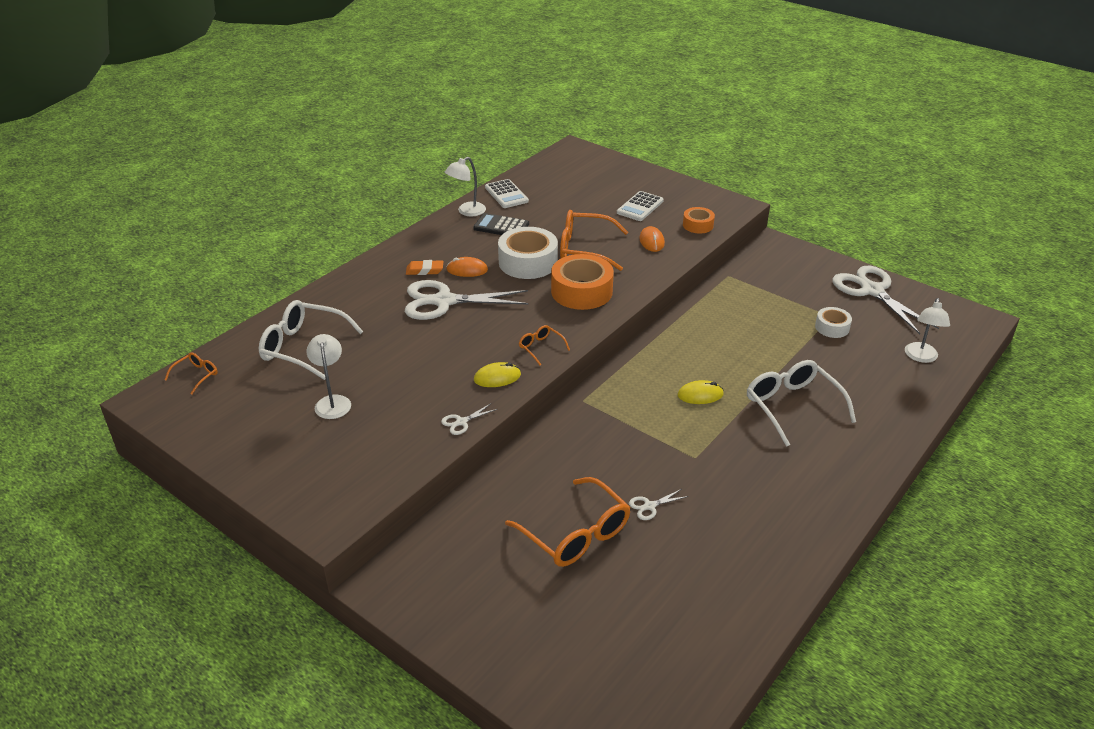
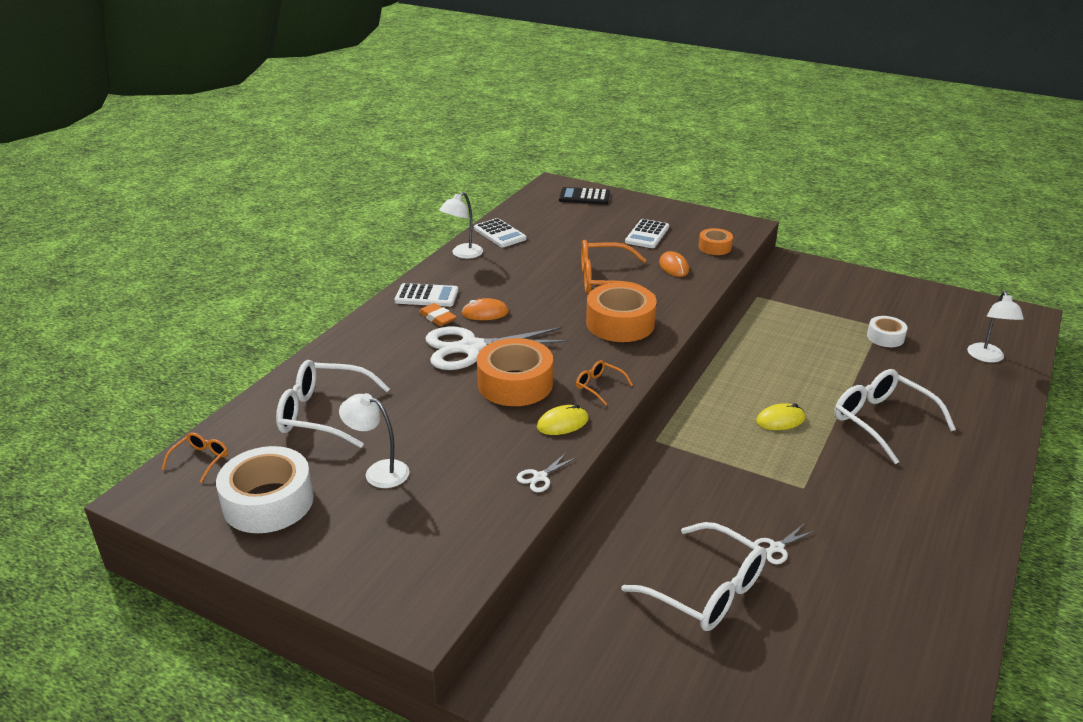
camera: 10 degrees left, 5 degrees down
(332, 402) = (378, 471): white lamp -> white lamp turned 45 degrees counterclockwise
(422, 249) = (426, 296): none -> white calculator
(424, 270) = (437, 318): orange eraser -> orange eraser turned 60 degrees clockwise
(470, 338) = (515, 384): none -> orange tape
(501, 226) = (506, 266): black calculator -> black calculator (584, 197)
(528, 262) = (549, 299): white tape -> white tape (268, 502)
(576, 534) = (707, 591): orange glasses -> white glasses
(872, 291) = (908, 298): white scissors -> none

